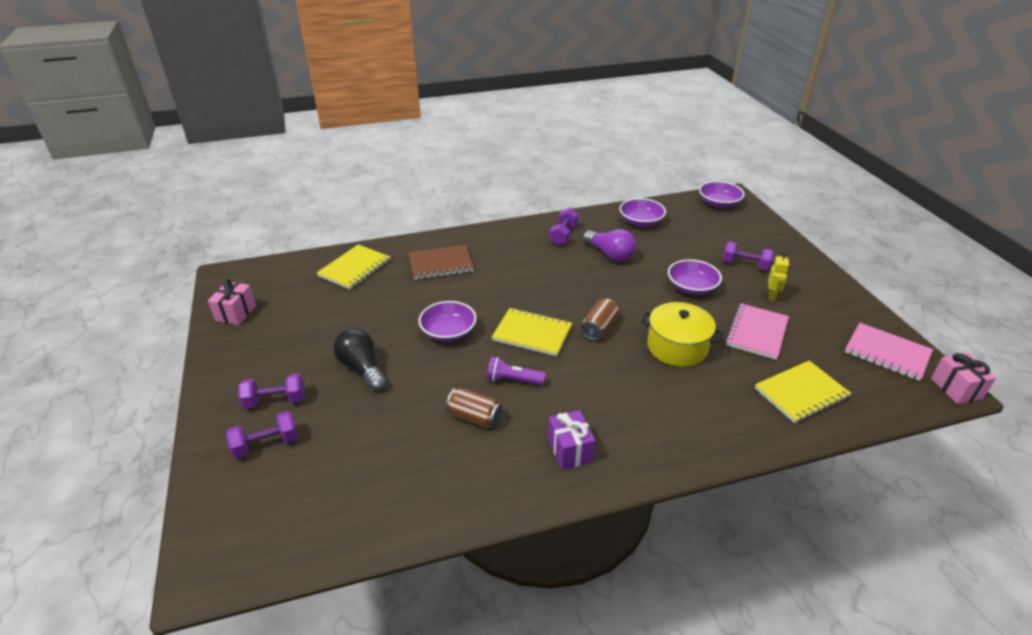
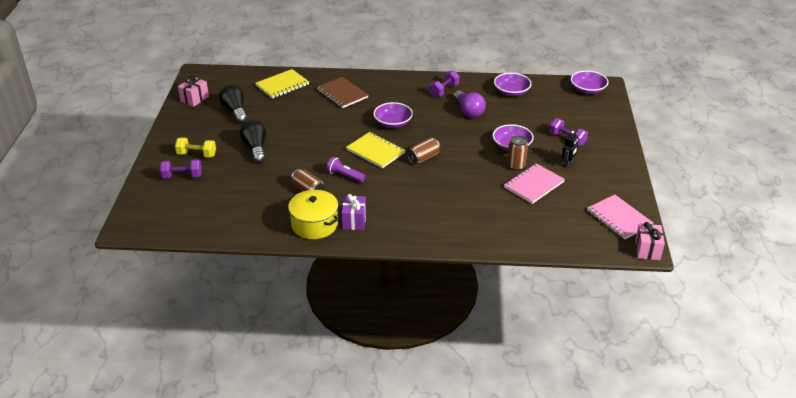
camera: 20 degrees right, 0 degrees up
(275, 400) = (196, 154): purple dumbbell -> yellow dumbbell
(304, 318) = (235, 111): none -> black light bulb
(441, 264) = (342, 94): brown notebook -> brown notebook turned 45 degrees clockwise
(448, 332) = (321, 138): purple bowl -> purple bowl (393, 123)
(677, 347) = (468, 181): yellow pot -> yellow pot (314, 224)
(716, 312) = (516, 166): none -> brown can
(772, 296) = (567, 164): yellow robot -> black robot
(801, 393) = (531, 226): yellow notebook -> none

